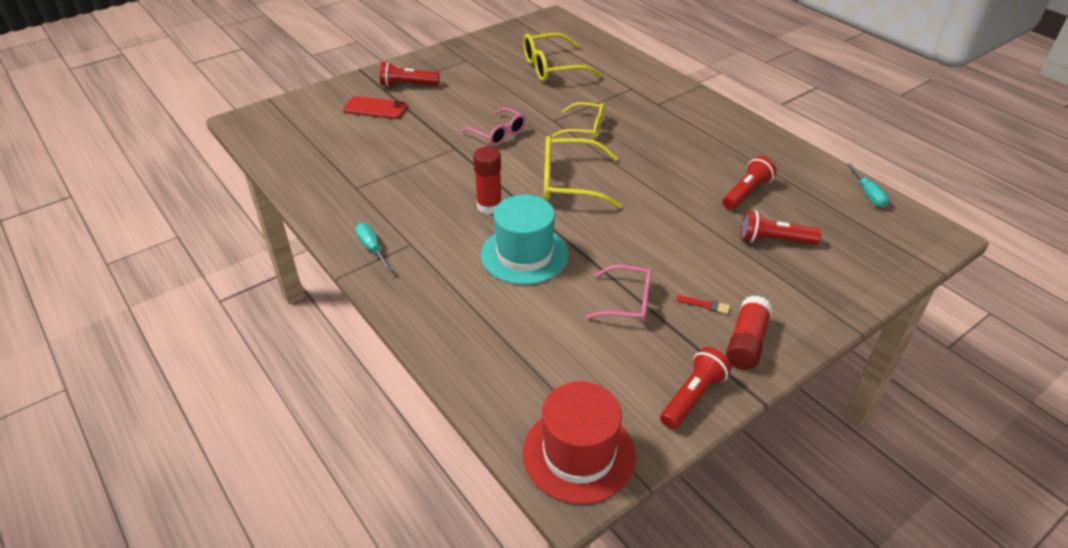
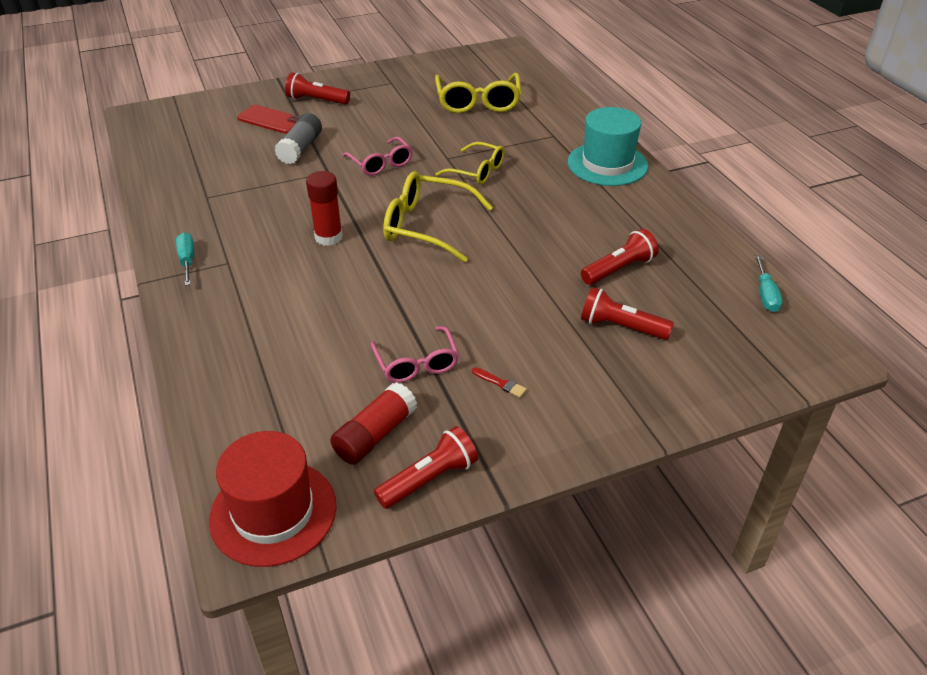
camera: 15 degrees right, 0 degrees up
(418, 131) = (300, 148): none -> grey glue stick
(524, 255) = (336, 294): turquoise hat -> turquoise hat (607, 164)
(552, 68) = (478, 102): yellow glasses -> yellow glasses turned 90 degrees counterclockwise
(627, 302) = (416, 364): pink glasses -> pink glasses turned 45 degrees clockwise
(746, 343) = (523, 433): red glue stick -> red glue stick (375, 435)

